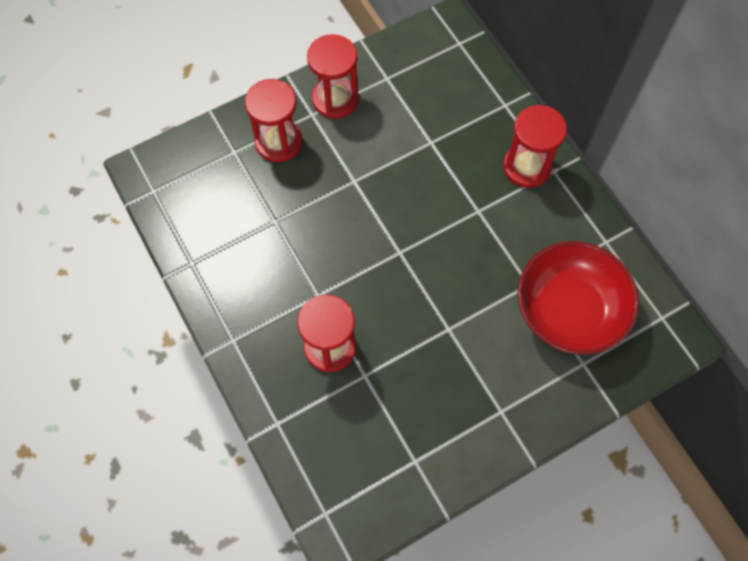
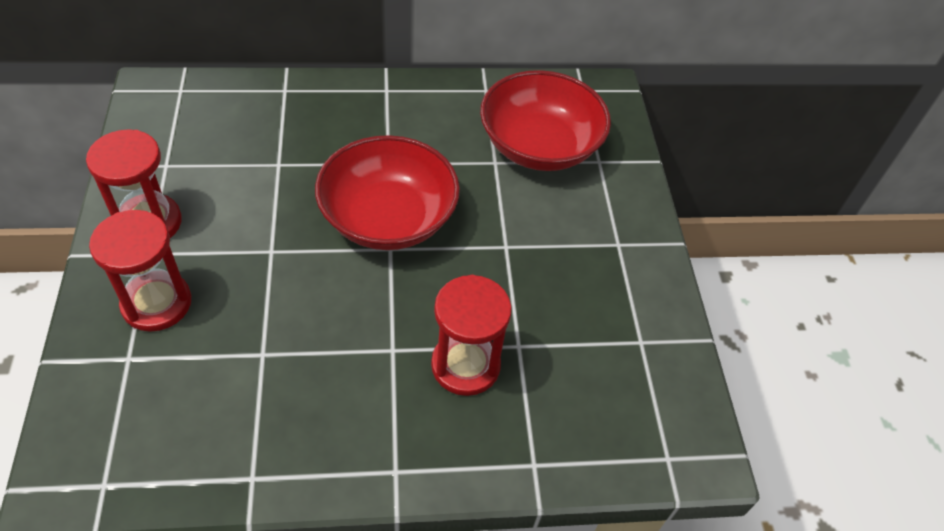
camera: 70 degrees left, 15 degrees down
(426, 237) = (388, 218): none -> red bowl
(527, 167) = (367, 106): red hourglass -> none

